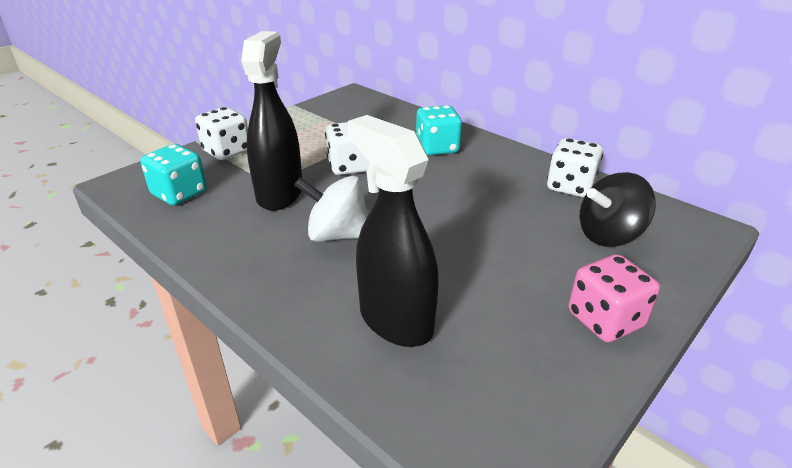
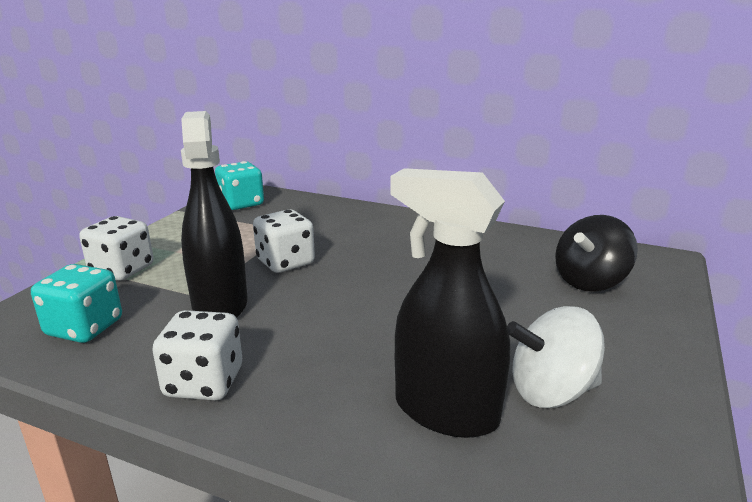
camera: 20 degrees left, 10 degrees down
(337, 235) = (318, 335): white spinning top -> white spinning top (551, 391)
(437, 148) = (369, 230): turquoise dice -> turquoise dice (241, 204)
(570, 187) = (523, 245): white dice -> white dice (204, 382)
(605, 320) = (646, 359): pink dice -> none

